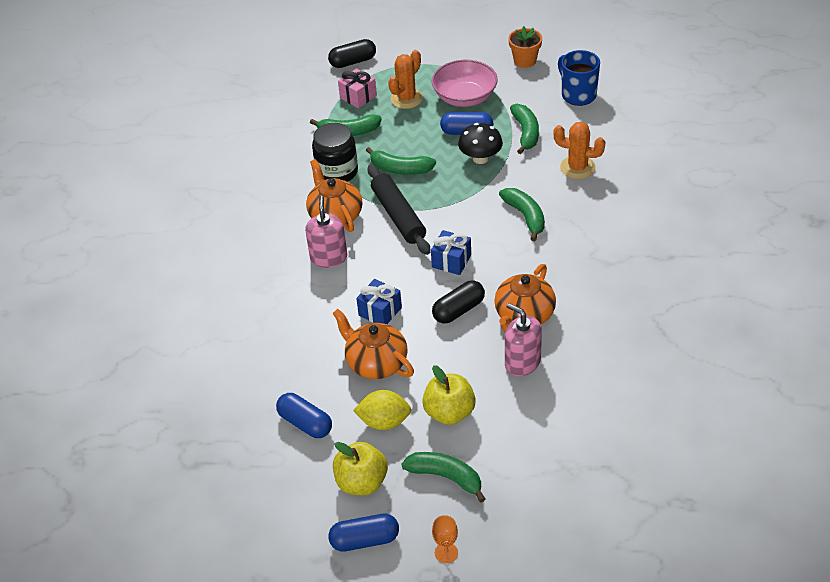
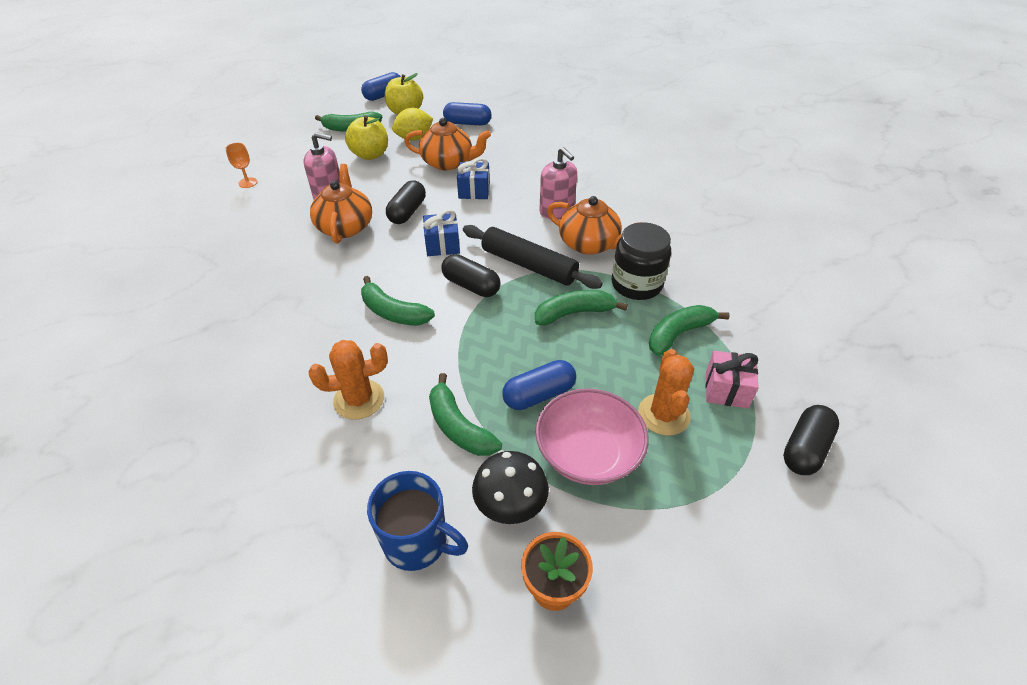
camera: 145 degrees right, 0 degrees up
(446, 553) = (330, 104): orange goblet -> orange goblet (248, 183)
(455, 216) = (471, 286): none -> black capsule
(480, 158) = (493, 363): black mushroom -> black mushroom (510, 505)

